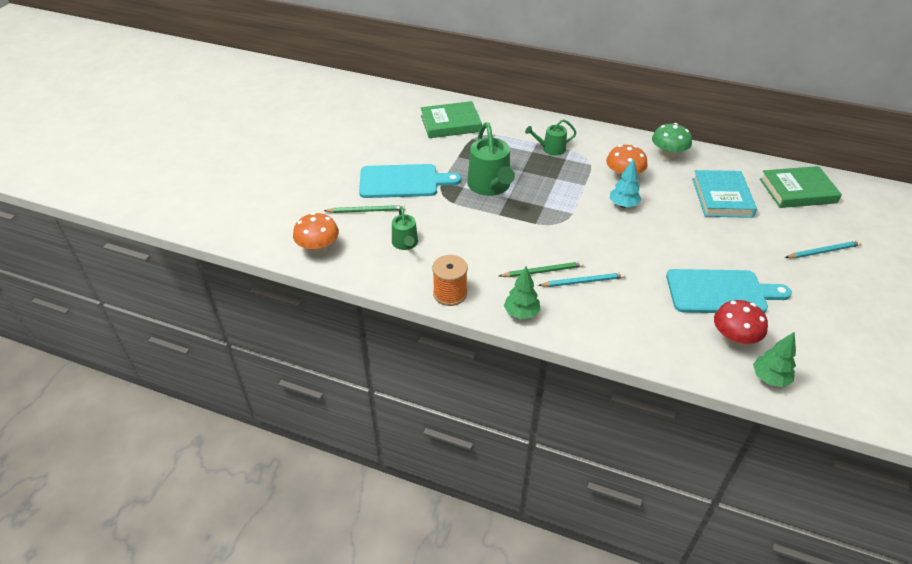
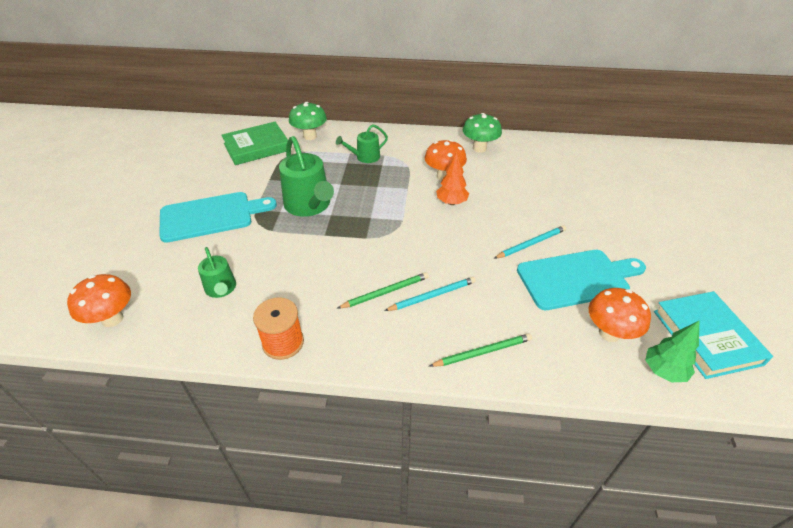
camera: 15 degrees left, 0 degrees up
(366, 211) = (170, 257): green pencil -> green pencil (482, 352)
(502, 120) = (310, 136): none -> green mushroom
(521, 313) = (372, 350): green tree -> none
(623, 205) = (451, 202): turquoise tree -> orange tree
(722, 197) = (542, 179): turquoise book -> turquoise book (706, 337)
(733, 341) = (609, 333): red mushroom -> orange mushroom
(797, 191) = (607, 161): green book -> none
(823, 251) = (654, 216): turquoise pencil -> turquoise pencil (531, 244)

